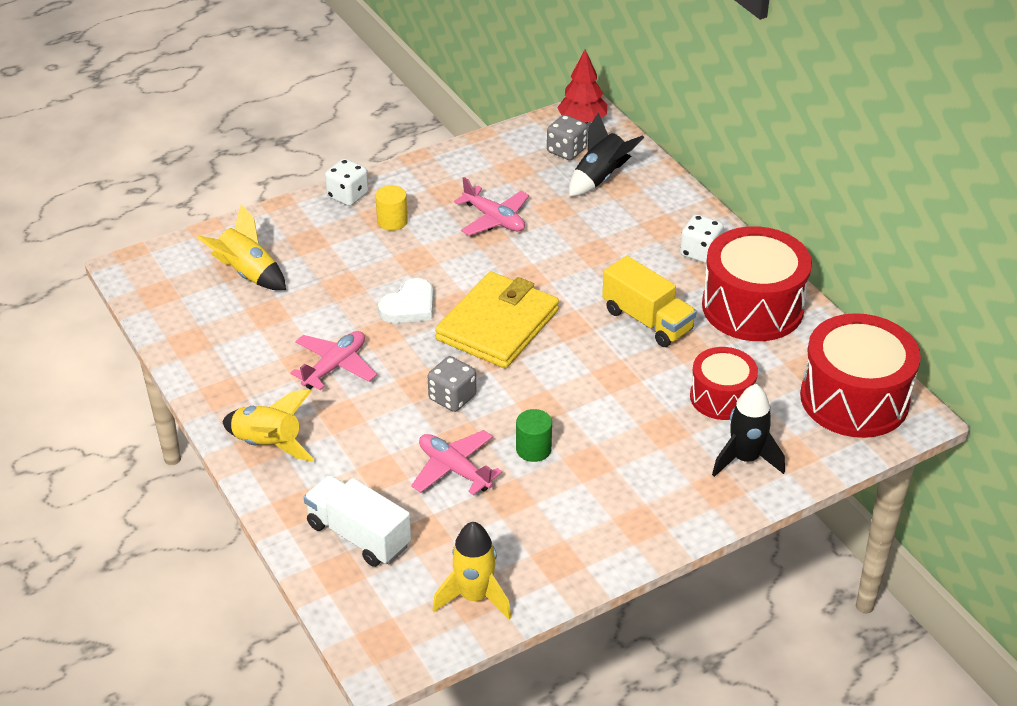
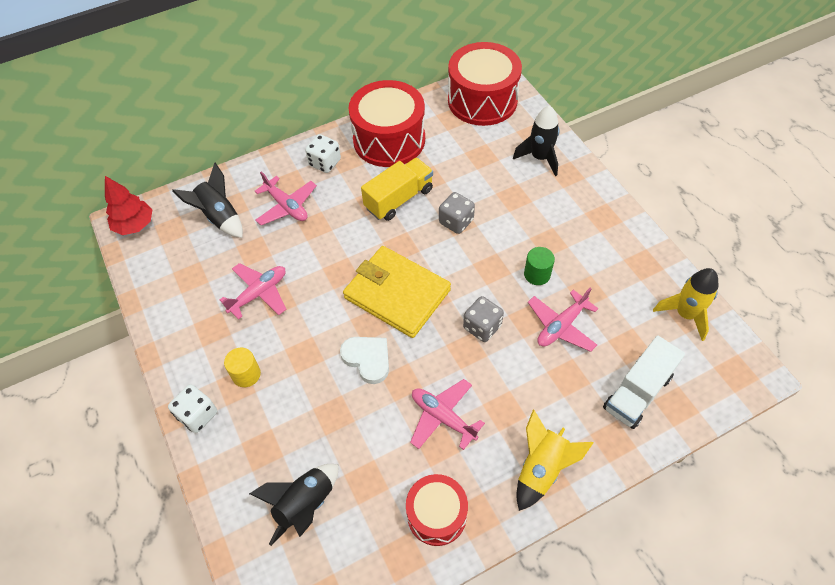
camera: 85 degrees left, 15 degrees up
(248, 274) = (305, 505): yellow rocket -> black rocket
(566, 151) = (174, 238): grey dice -> grey dice (456, 221)
(623, 227) = (286, 206): none -> pink plane
(721, 397) = (481, 164): red drum -> red drum (436, 515)

